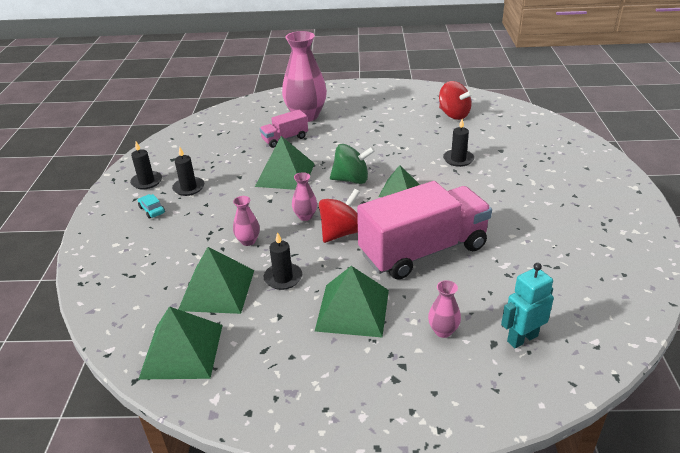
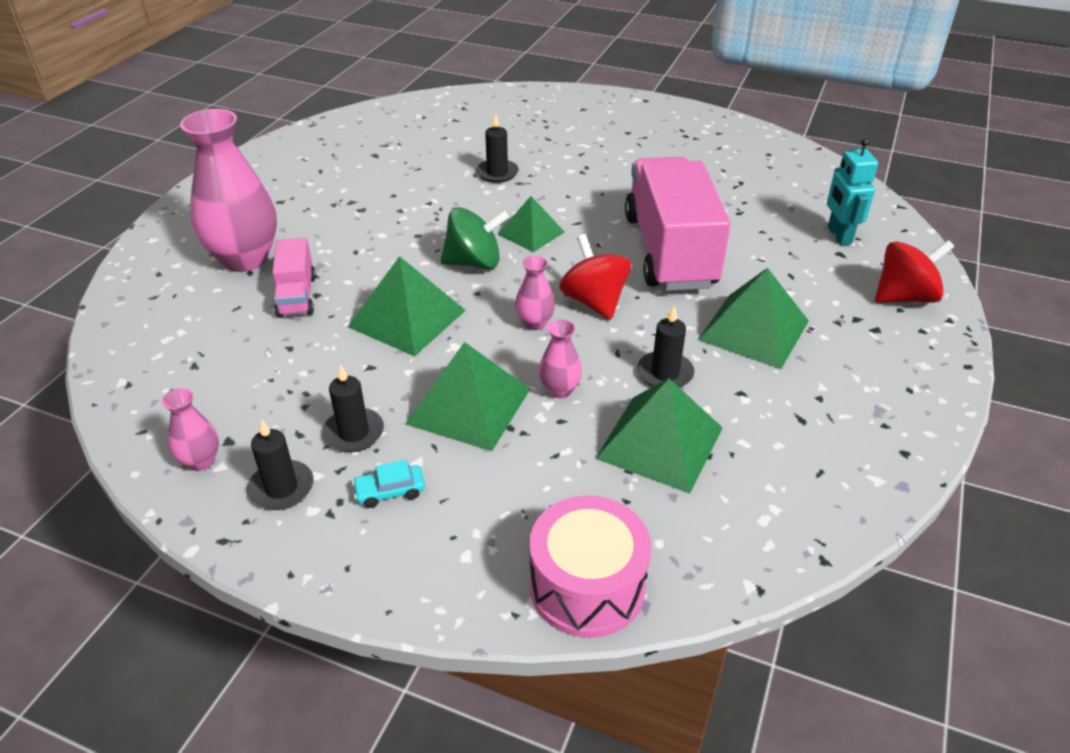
camera: 70 degrees left, 5 degrees up
(101, 288) = (587, 586): none -> pink drum
(182, 351) = (778, 500): green pyramid -> green pyramid (468, 406)
(351, 180) = (474, 262): green spinning top -> green spinning top turned 60 degrees clockwise
(443, 331) = (812, 278): pink vase -> pink vase (201, 461)
(453, 115) = (386, 144): red spinning top -> red spinning top (904, 297)

